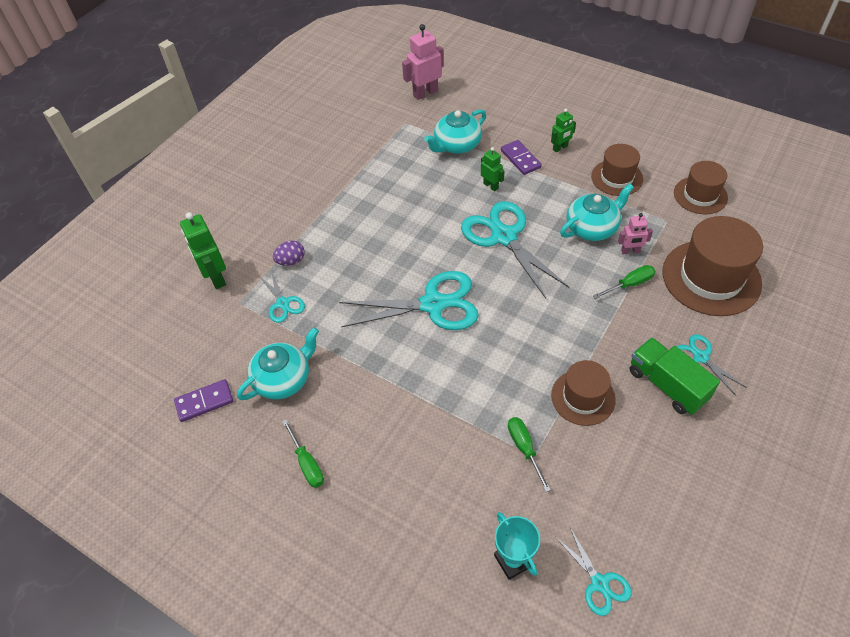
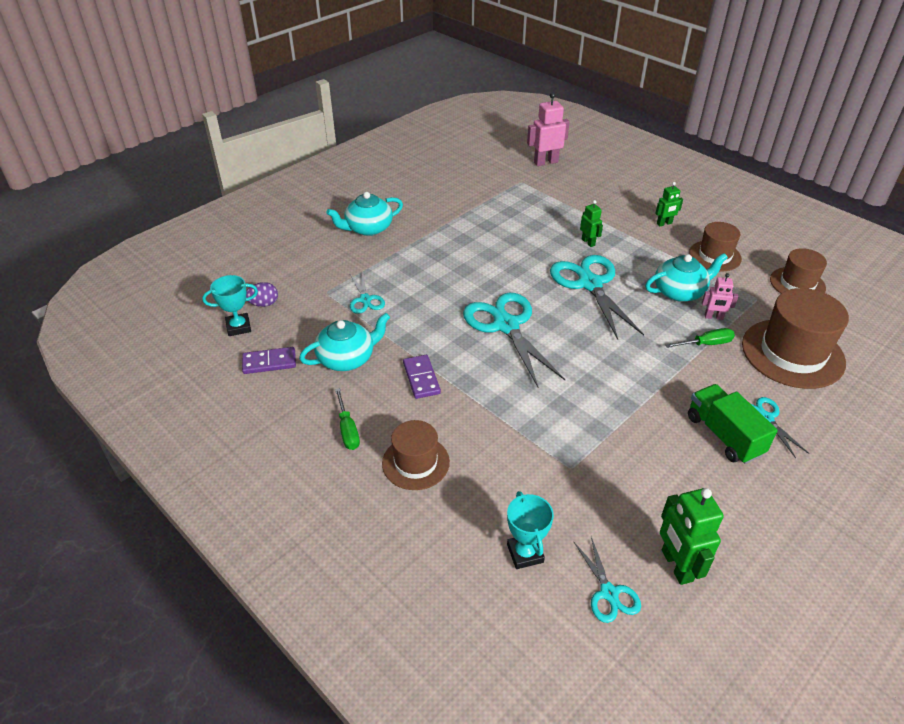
camera: 10 degrees right, 10 degrees down
(159, 366) = (238, 327): none -> turquoise trophy
(216, 277) = (311, 269): green robot -> green robot (676, 565)
(291, 261) = (383, 269): purple egg -> purple egg (264, 304)
(433, 304) = (506, 325): turquoise scissors -> turquoise scissors turned 120 degrees counterclockwise
(456, 145) = (564, 206): turquoise teapot -> turquoise teapot (368, 228)
(520, 159) = (623, 226): purple domino -> purple domino (421, 378)
(524, 448) = (562, 460): green screwdriver -> none
(583, 397) = (634, 429): brown hat -> brown hat (415, 462)

